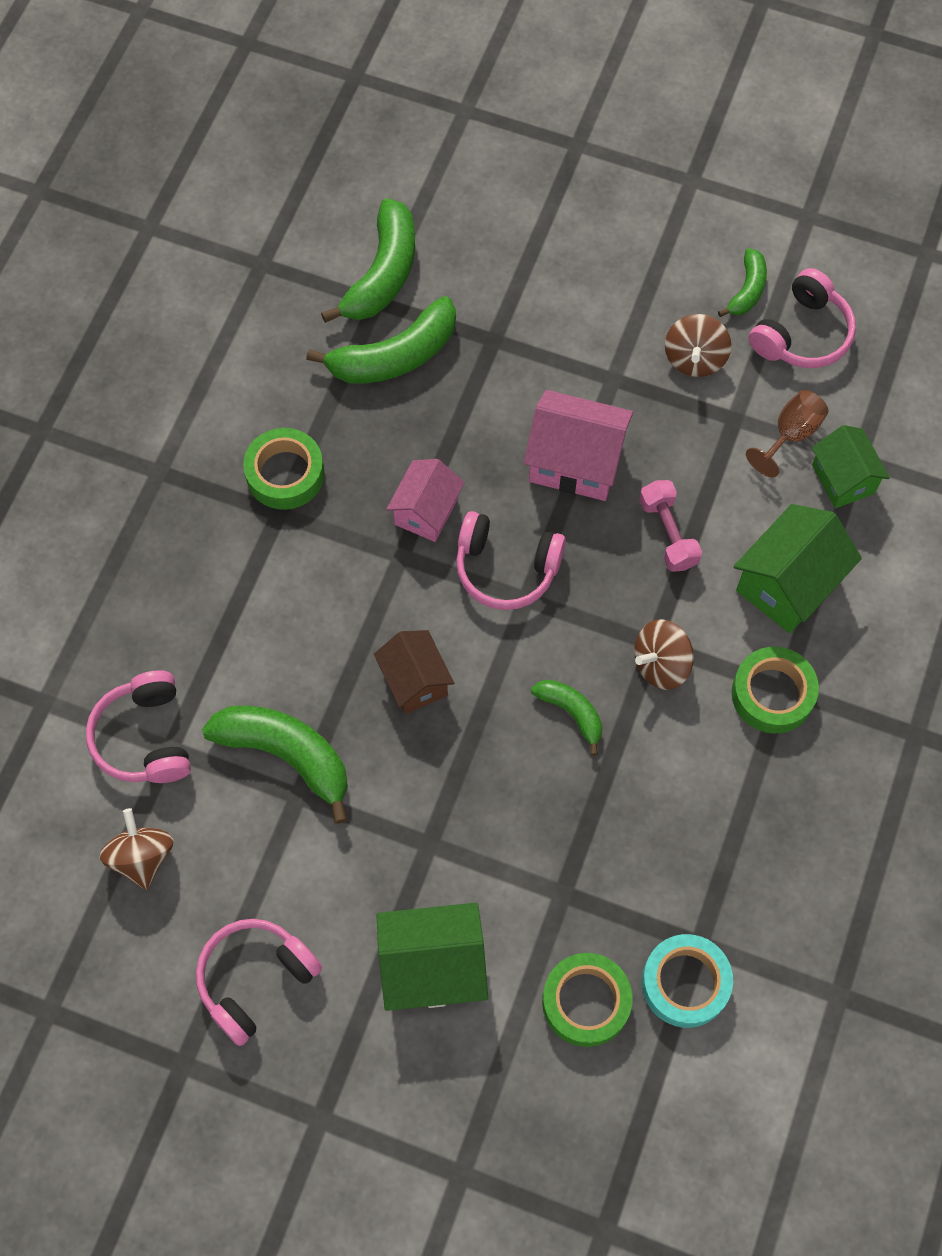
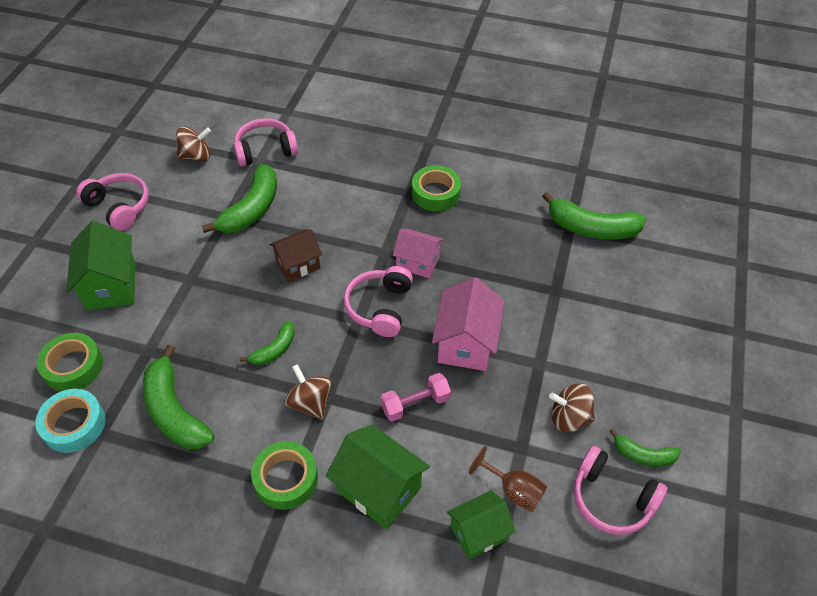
camera: 85 degrees right, 15 degrees down
(395, 356) = (530, 239): green banana -> green banana (175, 411)

